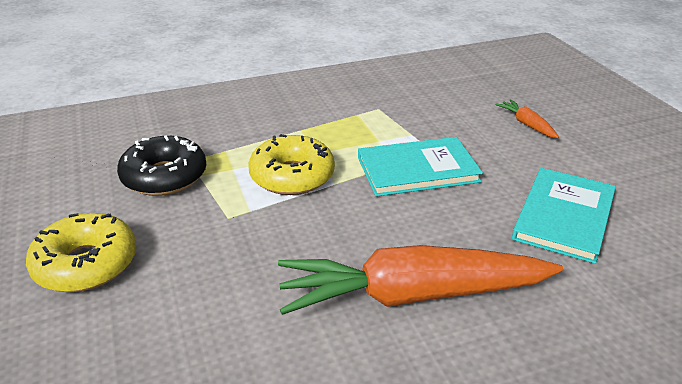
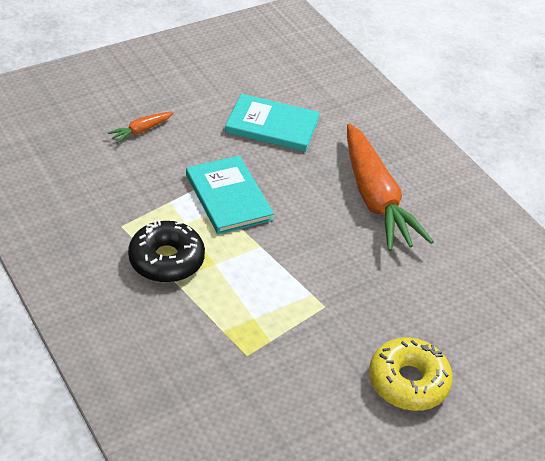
camera: 105 degrees left, 10 degrees up
(164, 177) = (279, 367): black donut -> black donut (166, 260)
(292, 176) = (256, 274): yellow donut -> none

